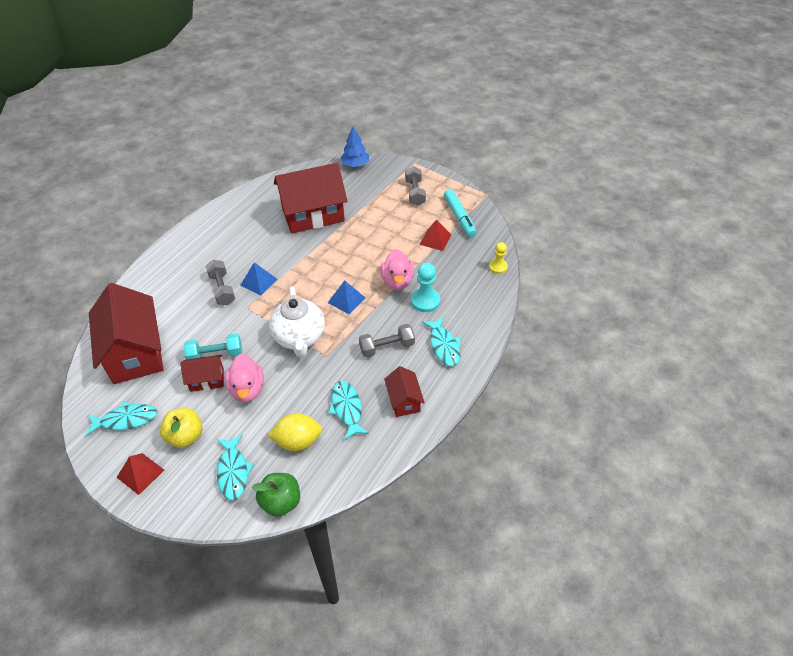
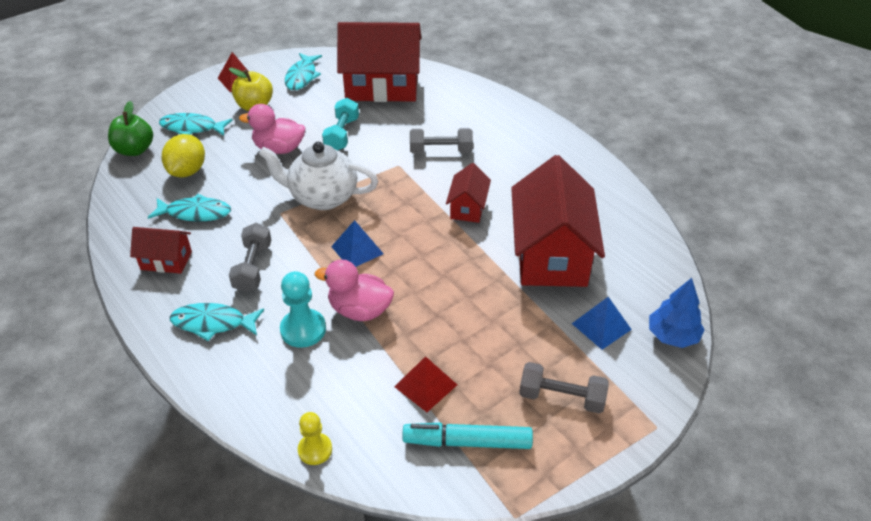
camera: 110 degrees right, 5 degrees down
(207, 379) = (312, 125): red house -> red house (468, 207)
(259, 282) = (436, 180): blue pyramid -> blue pyramid (601, 326)

